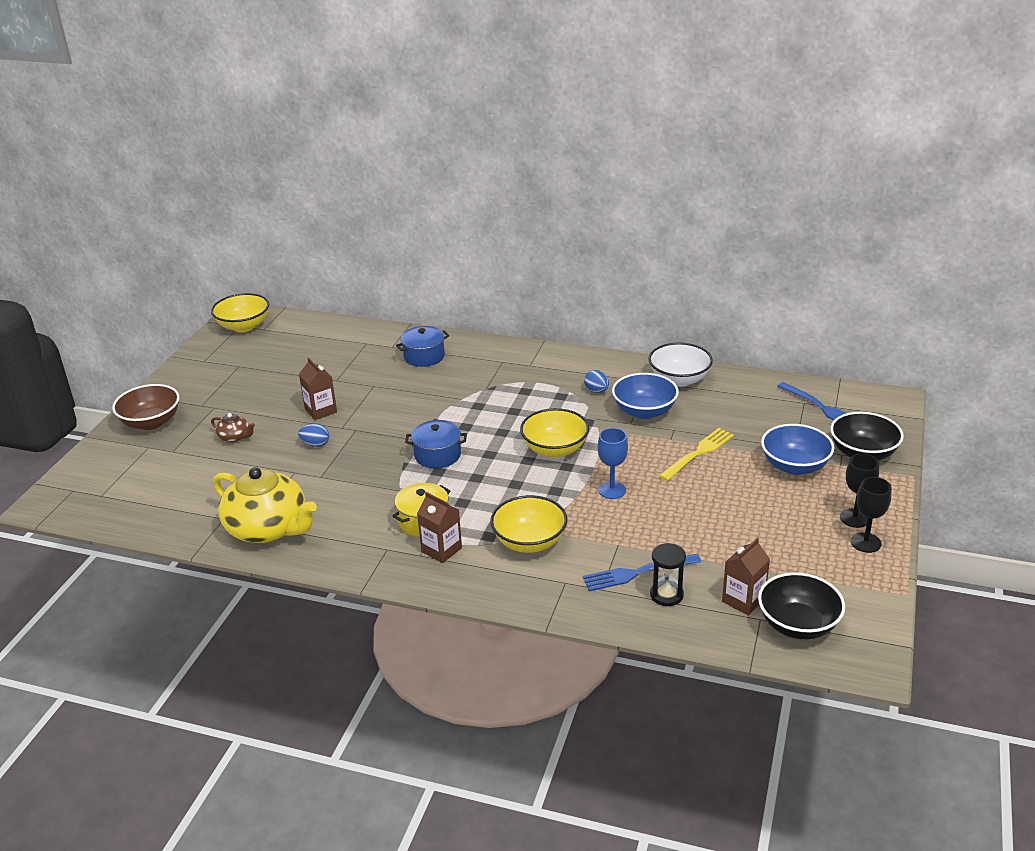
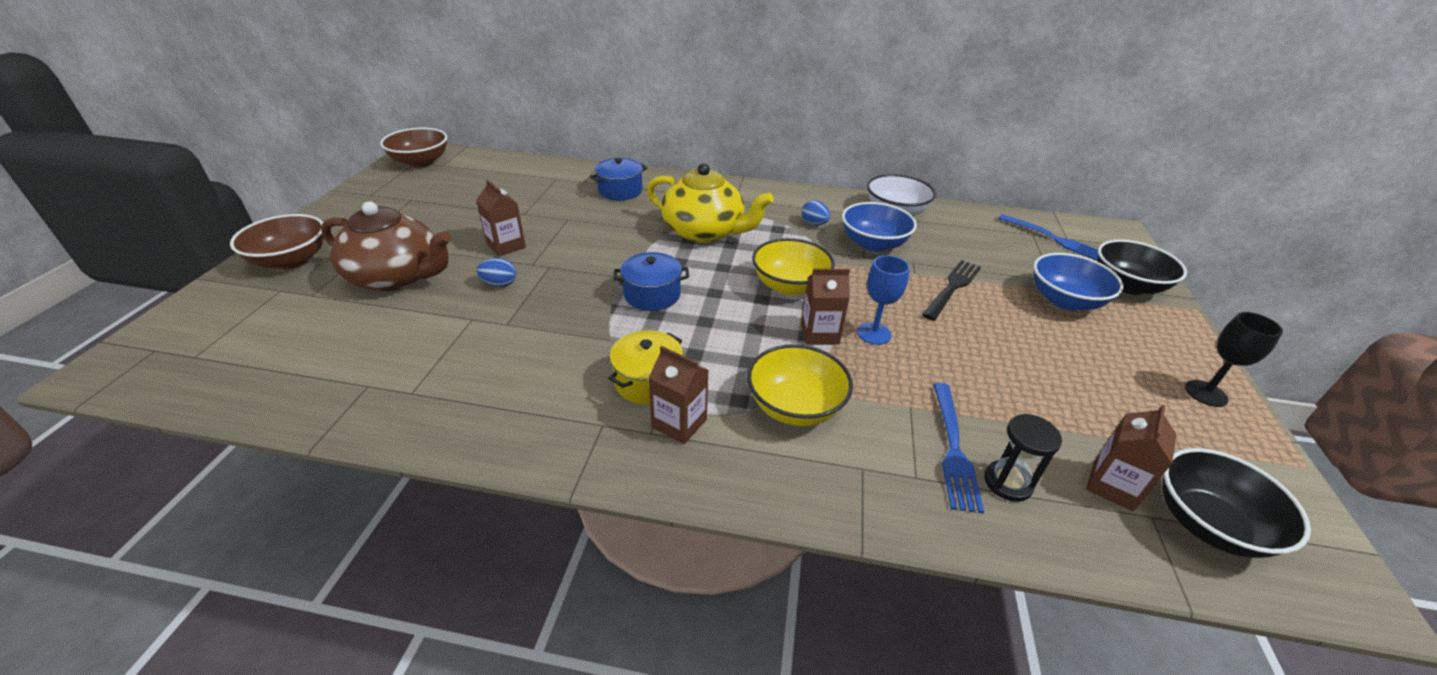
camera: 10 degrees left, 5 degrees up
(235, 437) = (397, 277): brown teapot -> brown teapot, size x2.30
(243, 326) = (420, 162): yellow bowl -> brown bowl
(268, 528) = (431, 399): yellow teapot -> yellow teapot (704, 232)
(567, 489) = (819, 334): none -> brown carton
(637, 573) = (953, 448): blue fork -> blue fork turned 60 degrees counterclockwise
(698, 453) = (952, 288): yellow fork -> black fork
(854, 518) = (1171, 361): black goblet -> none

